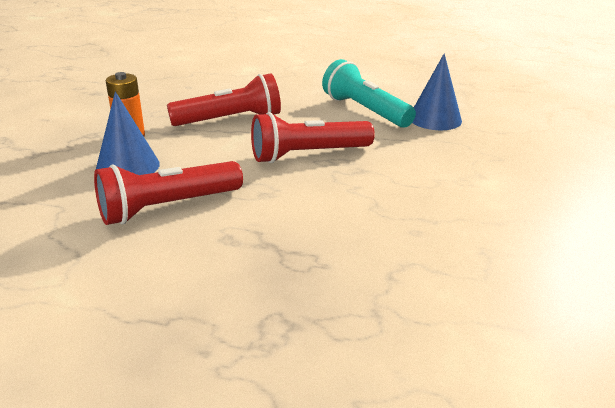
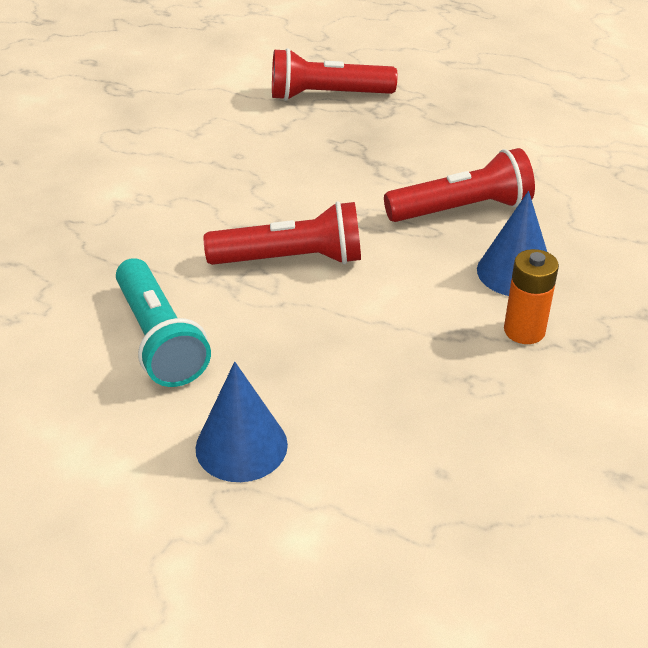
camera: 165 degrees left, 10 degrees up
(230, 120) = (376, 348): red flashlight -> red flashlight (327, 95)
(435, 119) = (73, 303): blue cone -> blue cone (241, 446)

